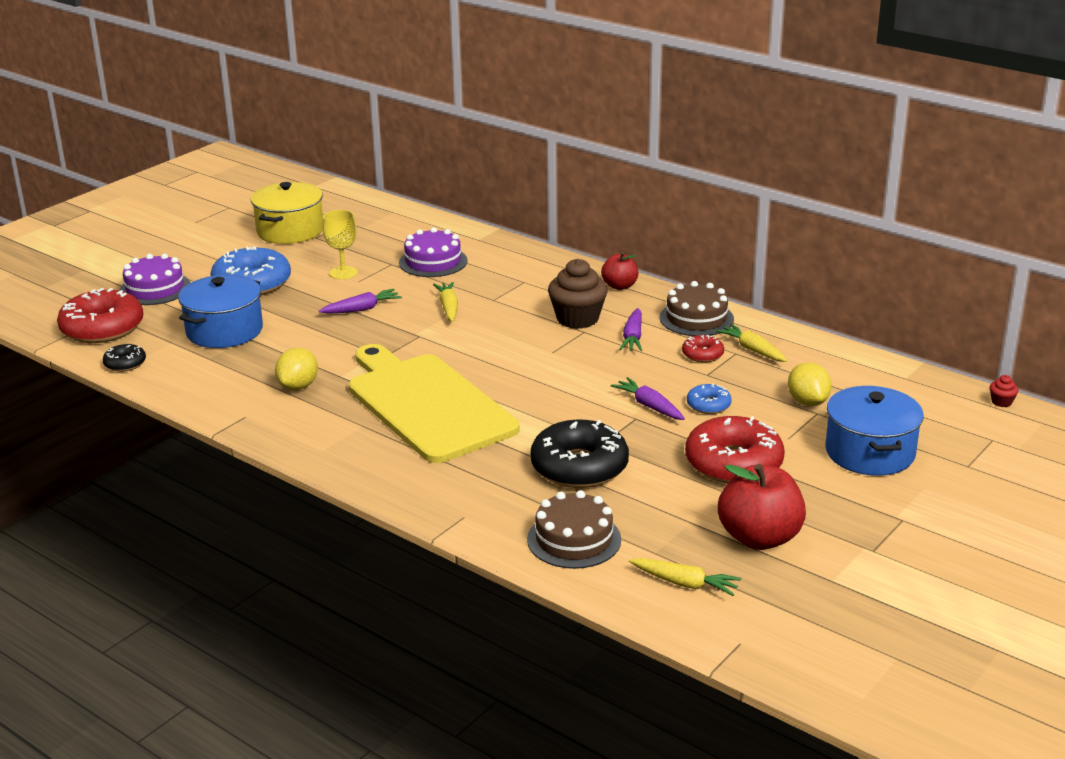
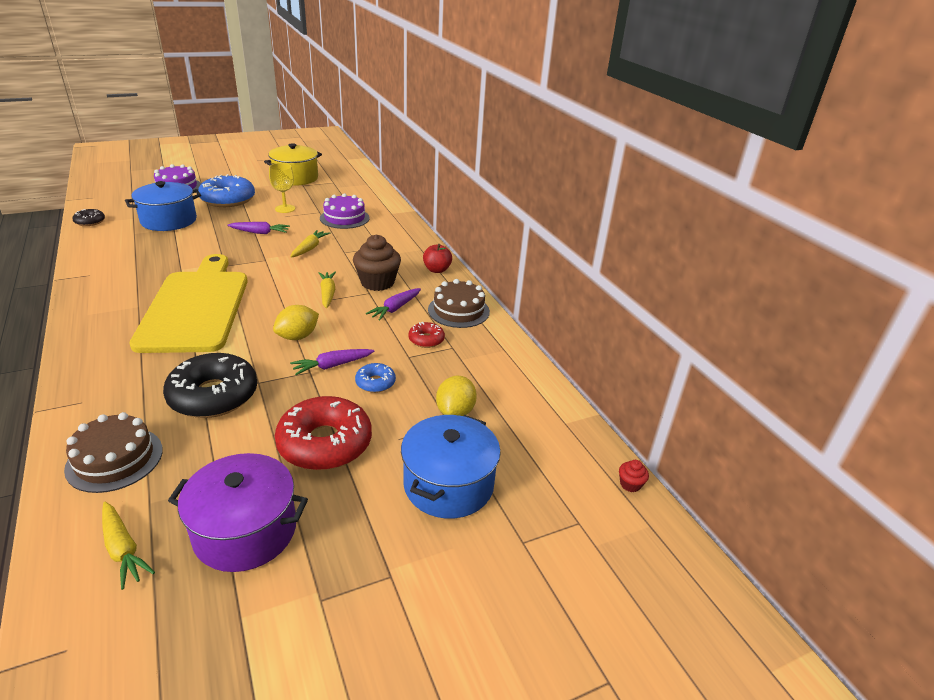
camera: 25 degrees right, 5 degrees up
(102, 328) = (115, 199): red donut -> none
(298, 386) = (148, 267): yellow lemon -> yellow lemon (297, 336)
(649, 406) = (332, 366): purple carrot -> purple carrot turned 105 degrees counterclockwise
(752, 350) = (468, 350): yellow carrot -> yellow carrot (327, 294)
(759, 538) = (245, 531): red apple -> purple pot

